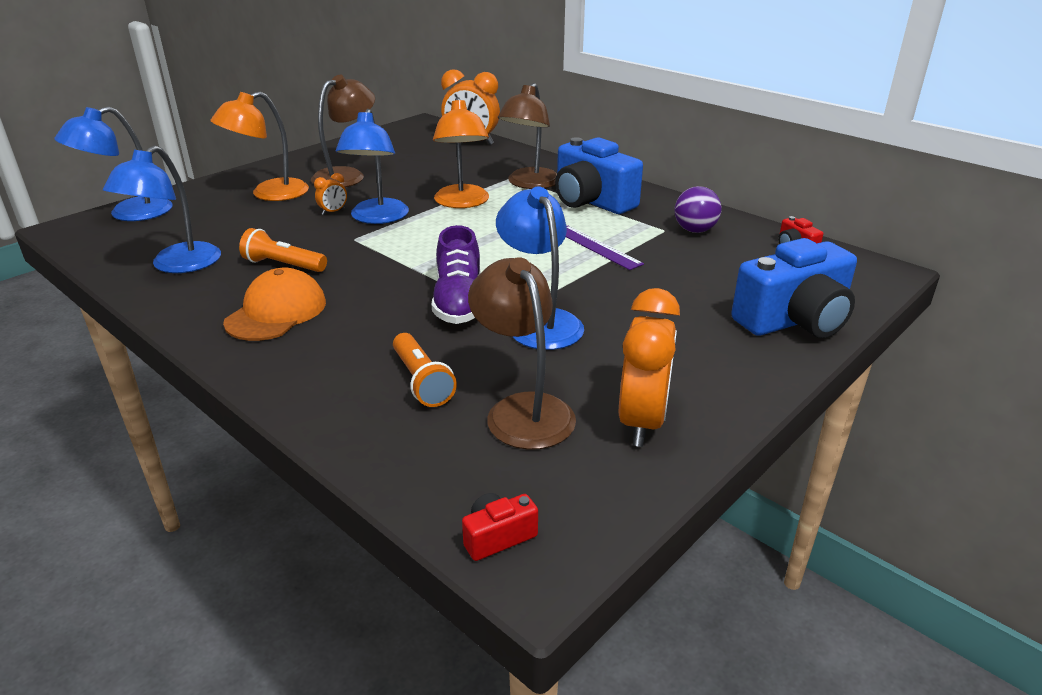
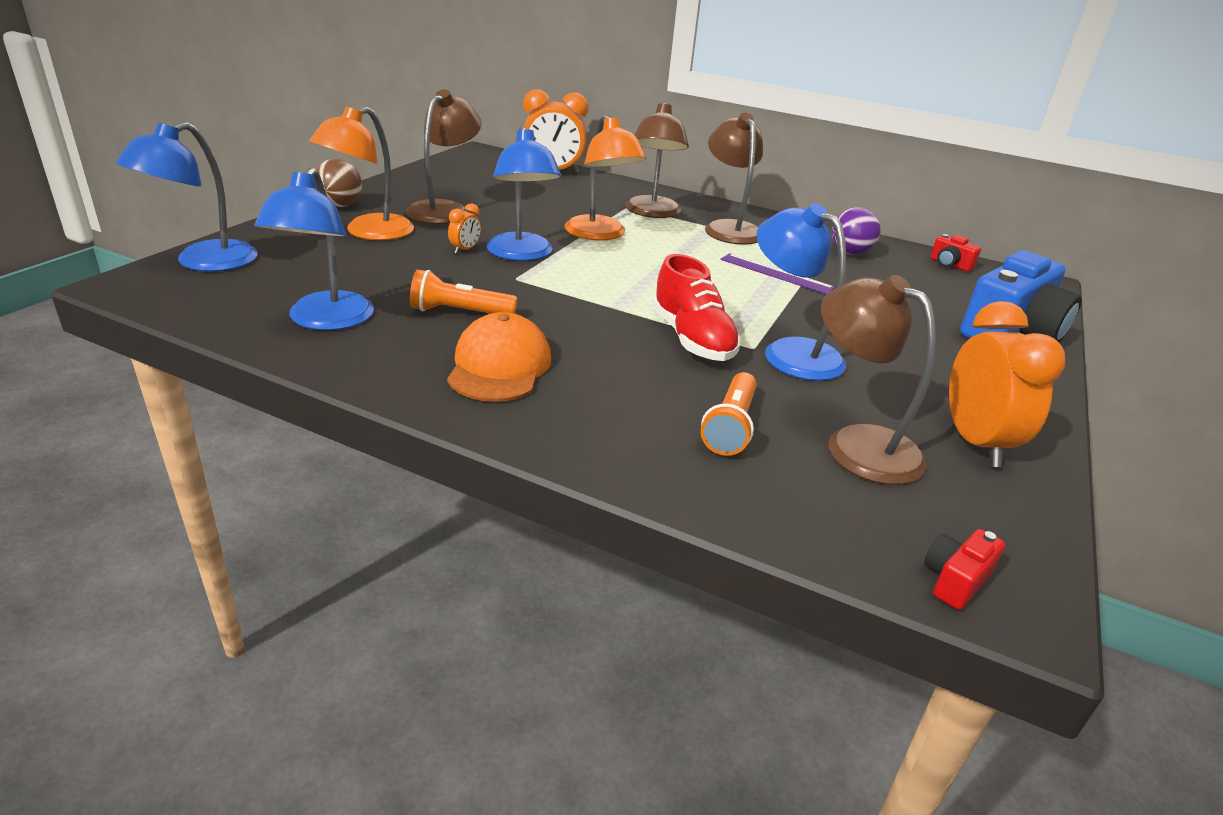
camera: 20 degrees left, 0 degrees up
(265, 170) = (340, 205): none -> brown ball
(421, 381) = (730, 427): orange flashlight -> orange flashlight turned 60 degrees clockwise
(459, 302) = (692, 339): purple shoe -> red shoe
(591, 201) = (729, 228): blue camera -> brown lamp

